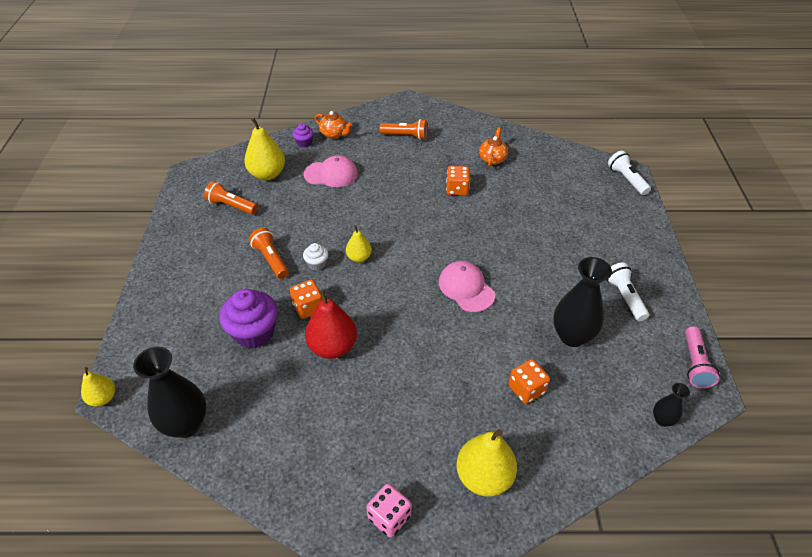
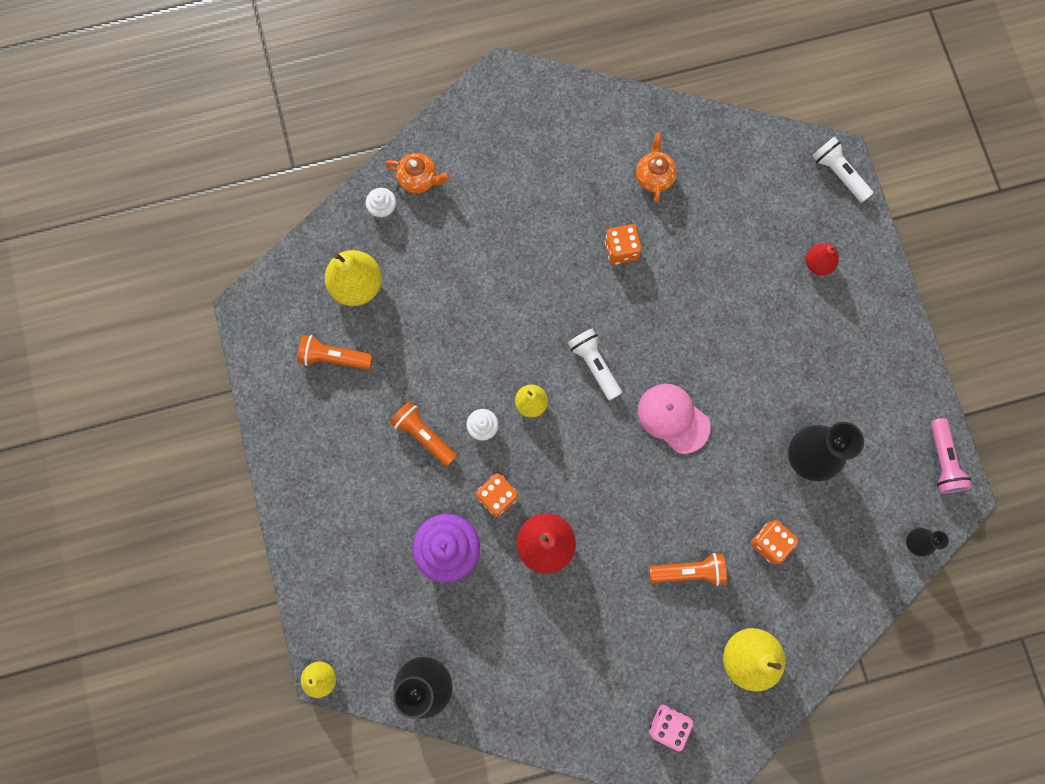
camera: 15 degrees left, 30 degrees up
(304, 143) = (383, 208): purple cupcake -> white cupcake
(331, 174) = (444, 263): pink cap -> none
(405, 136) = (522, 158): orange flashlight -> orange flashlight (689, 571)
(603, 222) = (817, 264): none -> red pear
(624, 297) = (858, 383): white flashlight -> white flashlight (594, 365)

